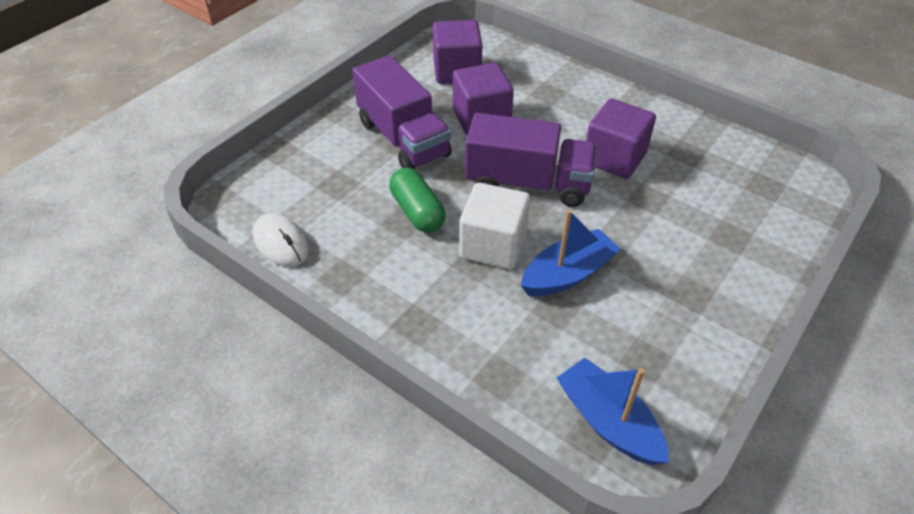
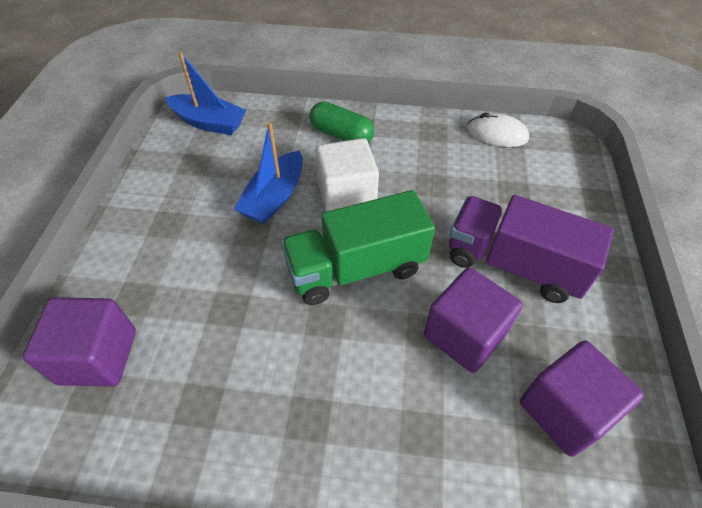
camera: 150 degrees right, 5 degrees up
(417, 211) = (428, 197): green capsule -> green capsule (341, 135)
(528, 183) = (356, 268): purple truck -> green truck
(614, 158) = (283, 348): purple cube -> purple cube (98, 356)

